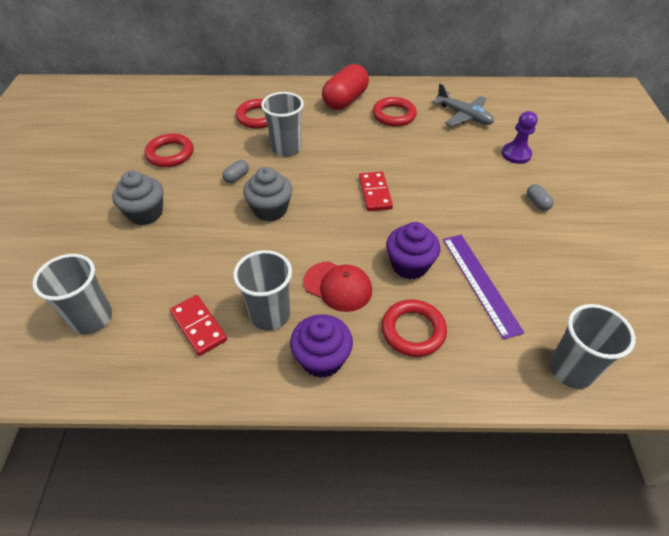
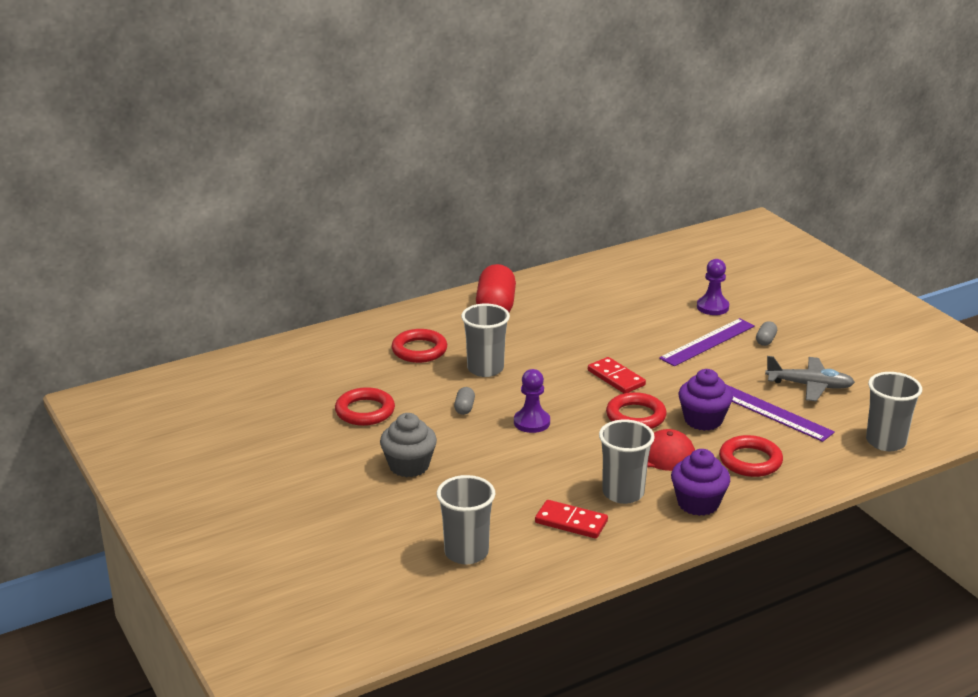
camera: 30 degrees left, 20 degrees down
(270, 210) = (531, 422): grey cupcake -> purple pawn
(394, 115) = (562, 307): red ring -> red ring (635, 416)
(464, 116) = (632, 288): grey plane -> grey plane (810, 386)
(483, 186) = (707, 342): none -> purple ruler
(537, 203) = (765, 340): grey capsule -> grey capsule turned 75 degrees clockwise

